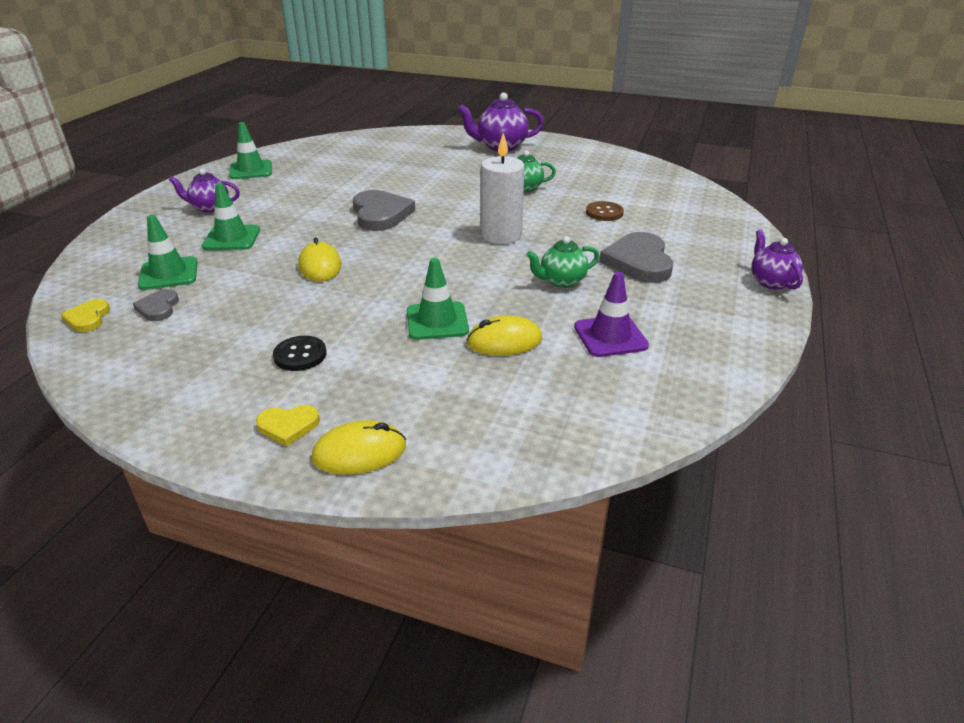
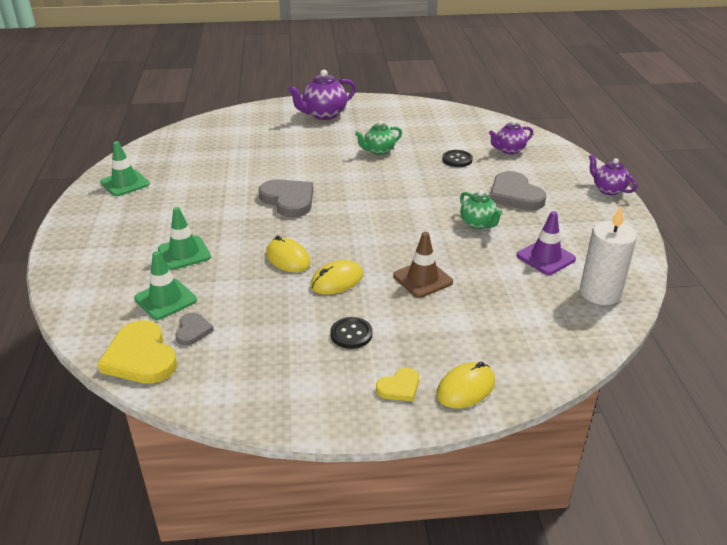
camera: 25 degrees left, 0 degrees up
(88, 318) = (141, 357): yellow heart -> yellow heart, size x1.89
(158, 308) = (193, 331): grey heart -> grey heart turned 150 degrees counterclockwise
(210, 208) = (129, 229): purple teapot -> purple teapot (509, 150)
(437, 321) = (422, 279): green traffic cone -> brown traffic cone
(501, 235) = (401, 197): white candle -> white candle (600, 293)
(504, 341) = (482, 281): yellow mouse -> yellow mouse (336, 281)
(561, 281) = (478, 224): green teapot -> green teapot turned 75 degrees counterclockwise
(604, 213) = (457, 159): brown button -> black button

